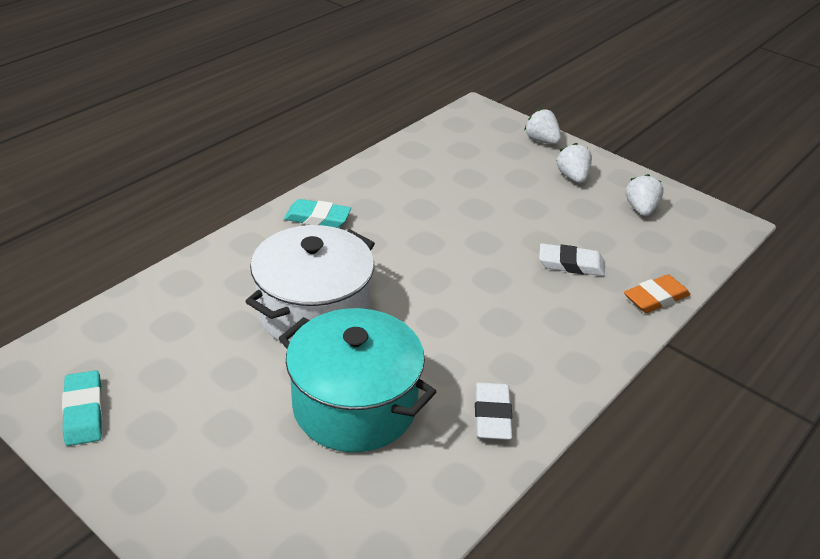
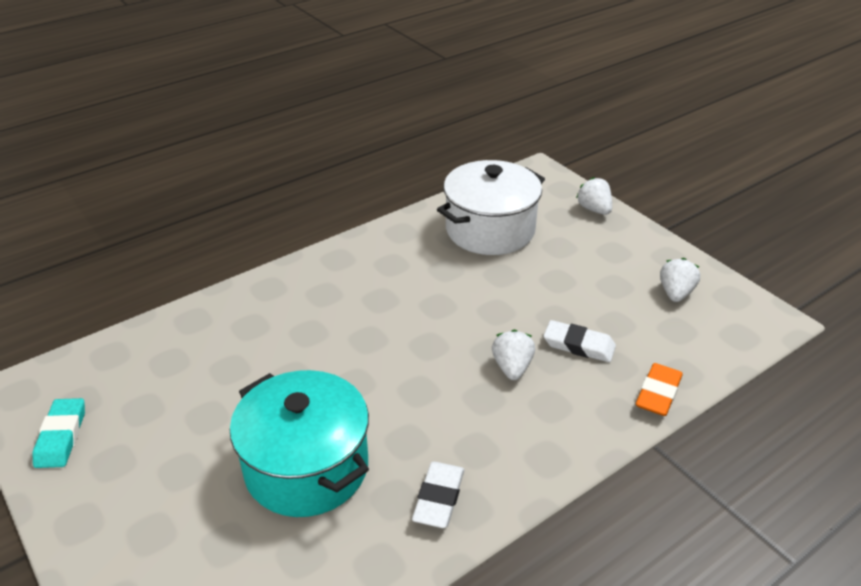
camera: 15 degrees right, 0 degrees up
(314, 312) = (303, 365): white pot -> white pot (490, 230)
(317, 218) = (341, 269): turquoise eraser -> none
(572, 177) = (613, 251): white strawberry -> white strawberry (512, 367)
(655, 298) = (658, 393): orange eraser -> orange eraser turned 45 degrees counterclockwise

